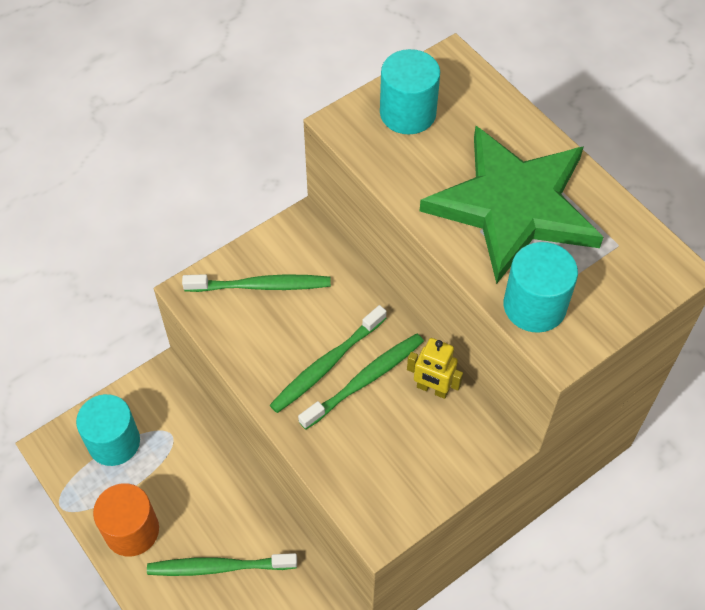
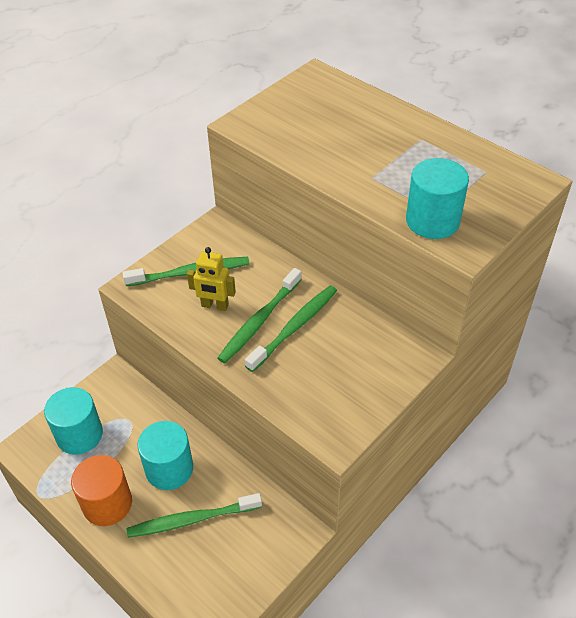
camera: 10 degrees left, 10 degrees down
(408, 113) = (291, 110): turquoise cylinder -> turquoise cylinder (169, 469)
(432, 389) = (353, 325): yellow robot -> yellow robot (215, 306)
(513, 206) = (393, 157): green star -> none

